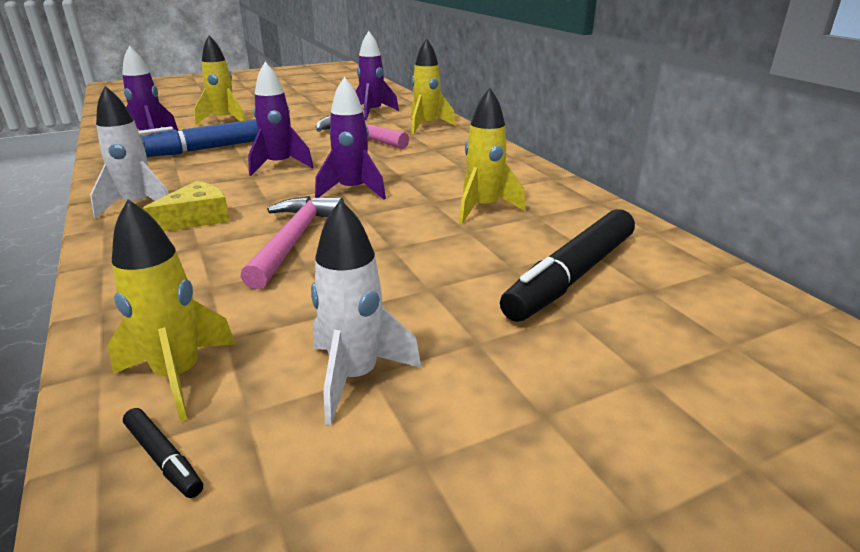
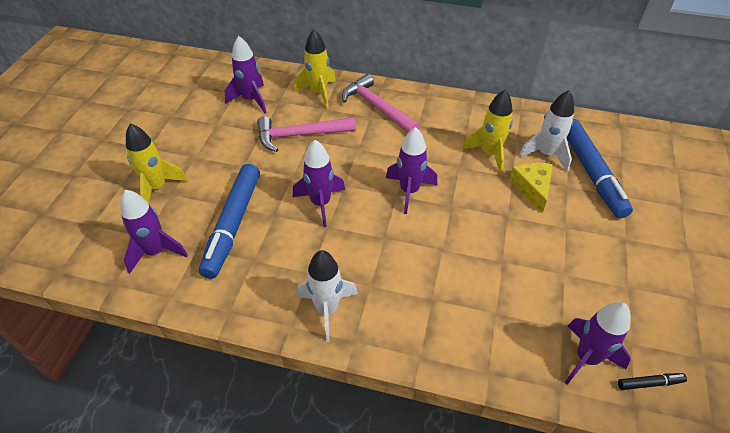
camera: 50 degrees left, 20 degrees up
(178, 376) = (586, 358): yellow rocket -> purple rocket
(197, 218) = (384, 285): yellow cheese -> yellow cheese (532, 188)
(294, 240) = (463, 252): pink hammer -> pink hammer (377, 107)
(355, 377) = (627, 293): white rocket -> white rocket (546, 154)
(572, 276) = (592, 173): black marker -> blue marker

